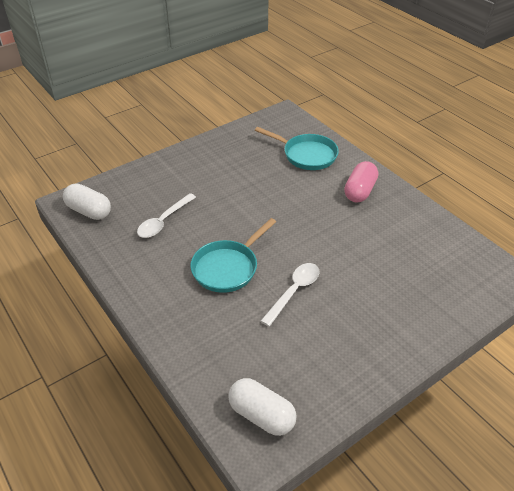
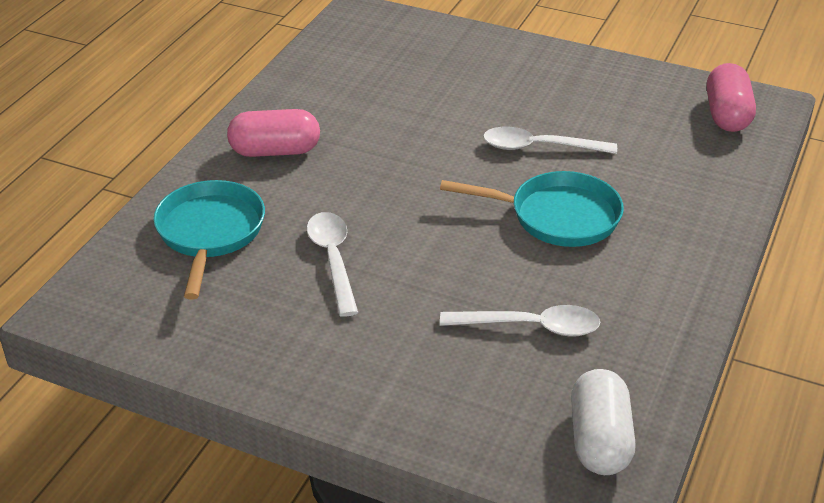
camera: 120 degrees left, 5 degrees down
(259, 182) = (333, 259): none -> white spoon
(261, 415) = (727, 115): white capsule -> pink capsule

